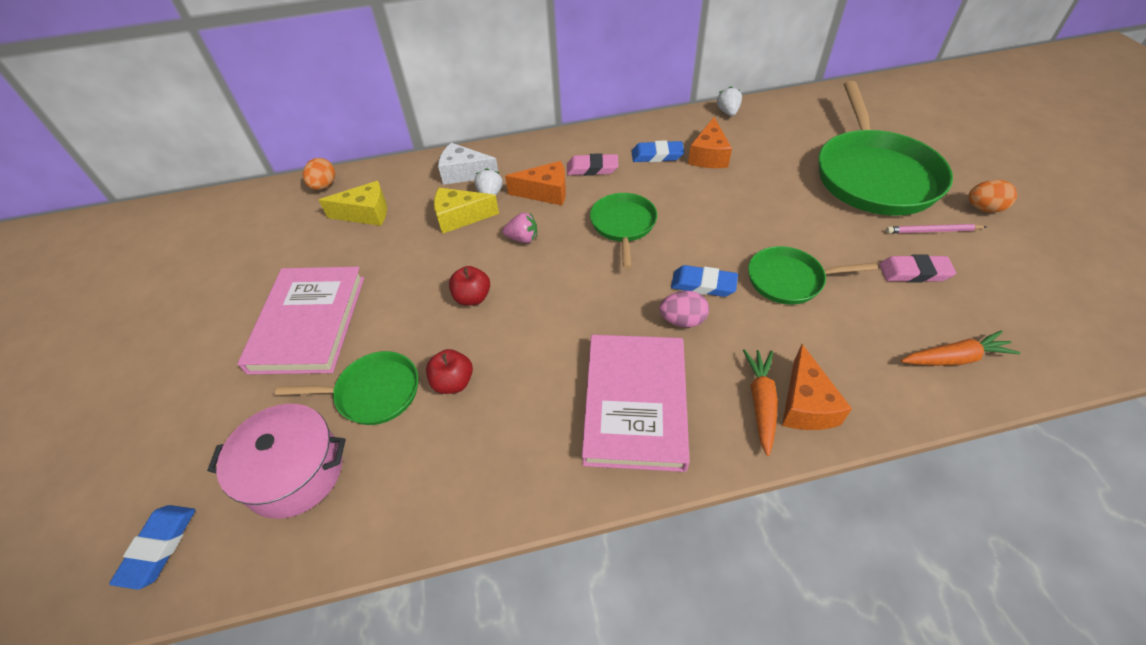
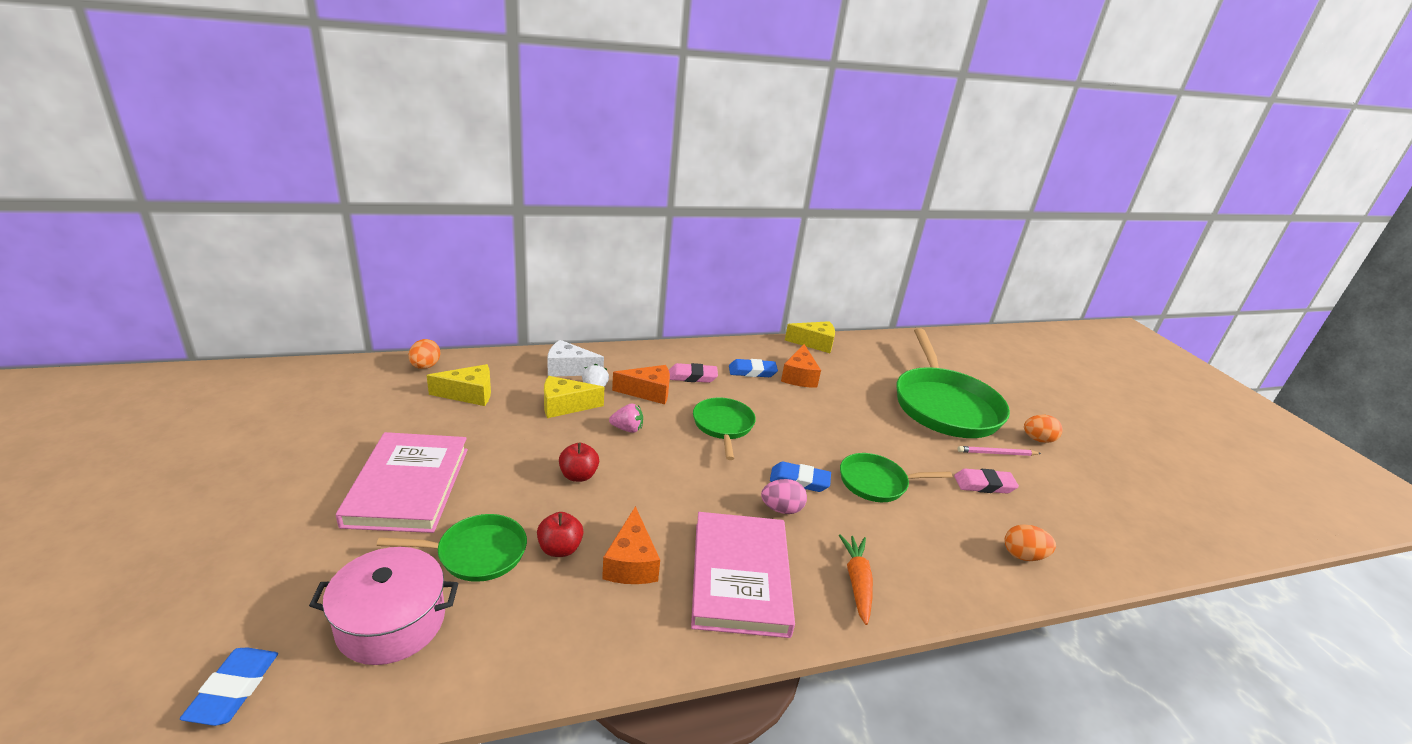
camera: 10 degrees left, 20 degrees down
(728, 112) = (814, 343): white strawberry -> yellow cheese
(805, 404) = (897, 586): orange cheese -> orange cheese (631, 563)
(954, 358) = (1023, 555): orange carrot -> orange egg

